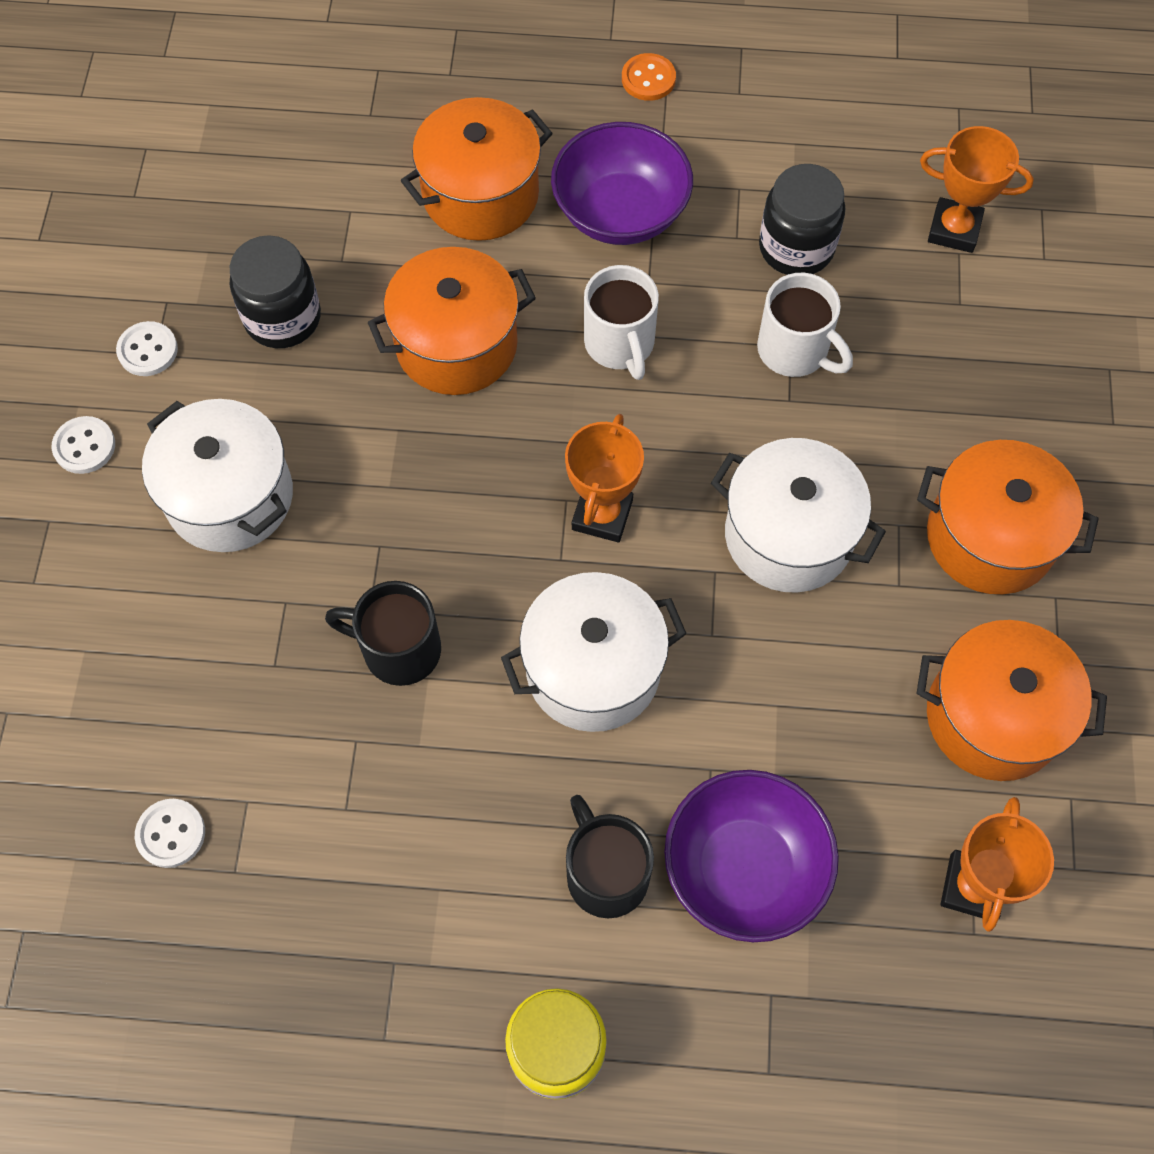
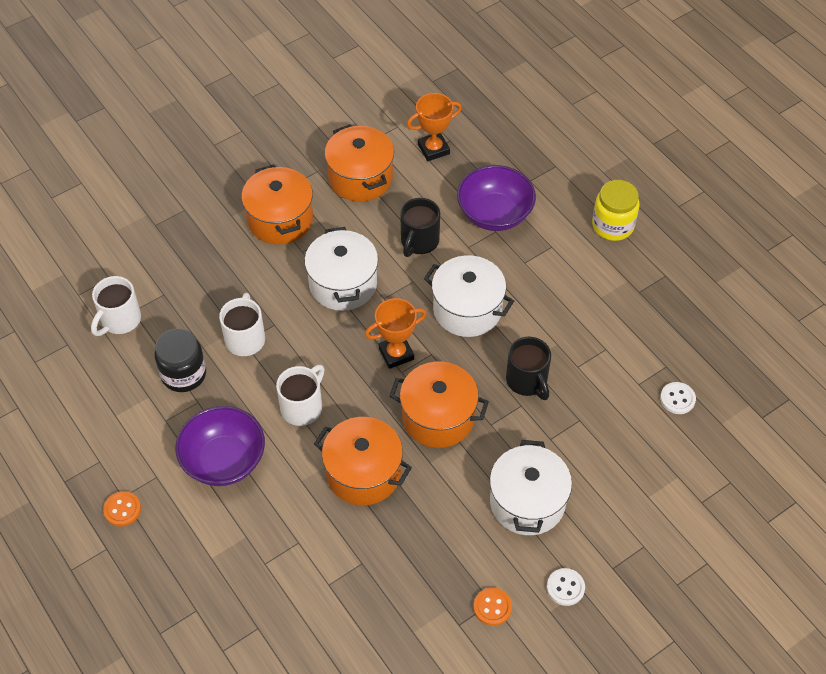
camera: 130 degrees left, 10 degrees down
(148, 350) = (492, 607): white button -> orange button
(282, 318) = (418, 561): black jar -> none
(480, 195) = (266, 531): orange pot -> orange pot (438, 417)
(606, 873) = (540, 252): black mug -> black mug (419, 241)
(954, 230) = (120, 320): orange trophy -> white mug

